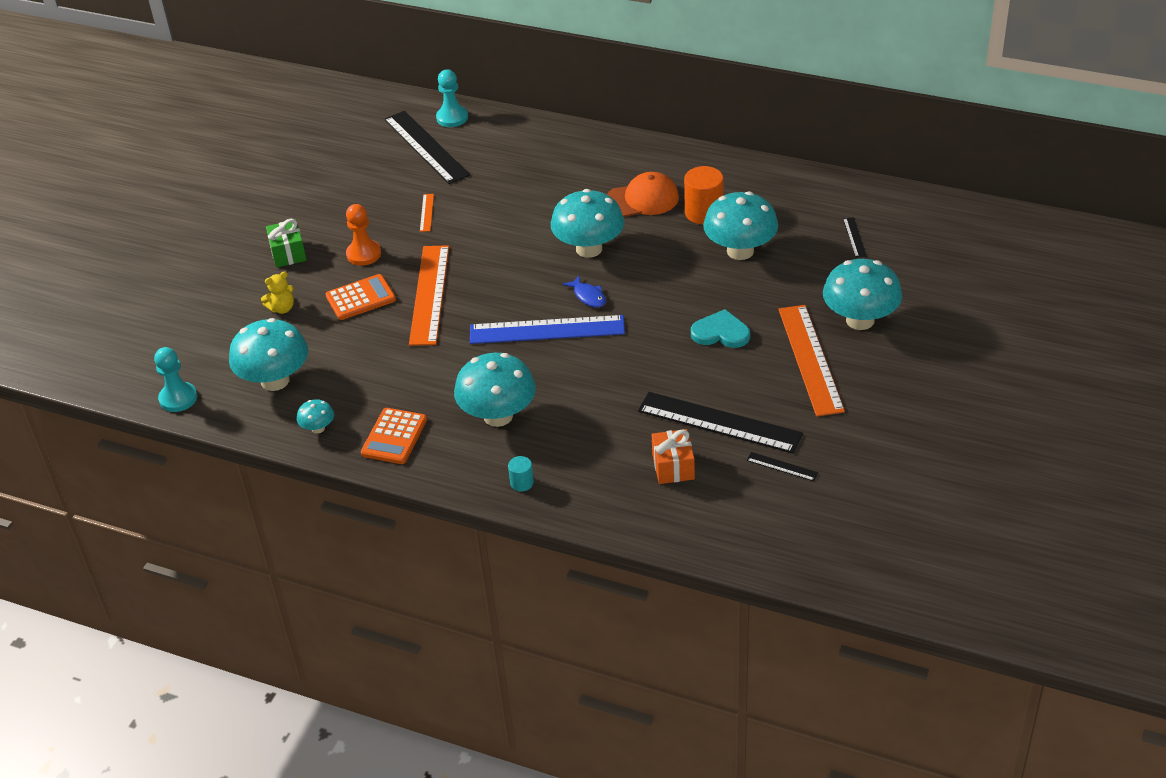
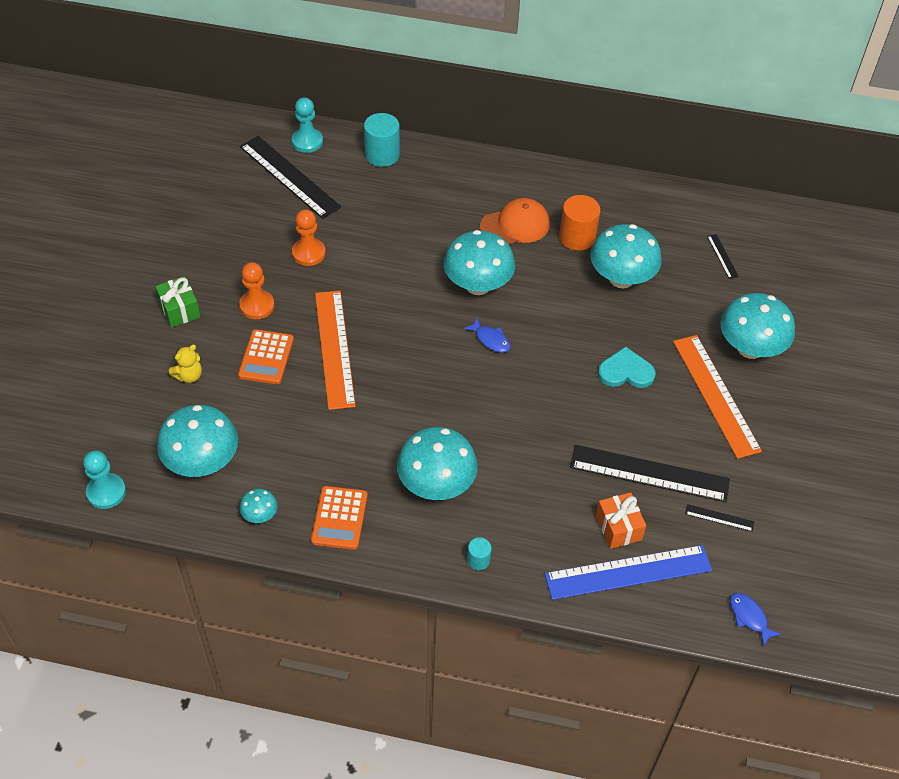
camera: 15 degrees left, 10 degrees up
(360, 298) = (266, 357): orange calculator -> orange calculator turned 135 degrees clockwise
(427, 212) = (308, 253): orange ruler -> orange pawn
(523, 132) = (382, 155): none -> turquoise cylinder
(547, 330) = (460, 381): blue ruler -> blue ruler (628, 572)
(788, 555) = (749, 617): none -> blue fish

